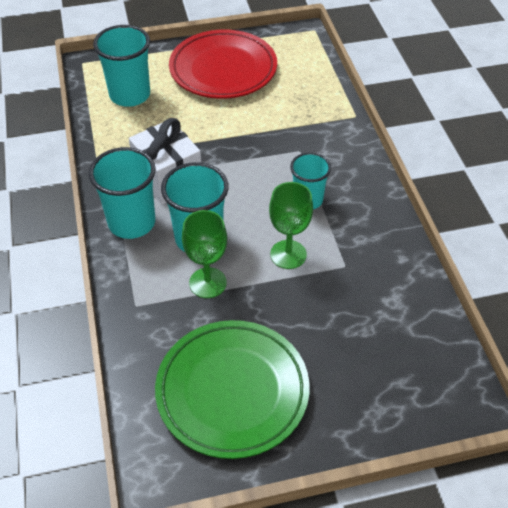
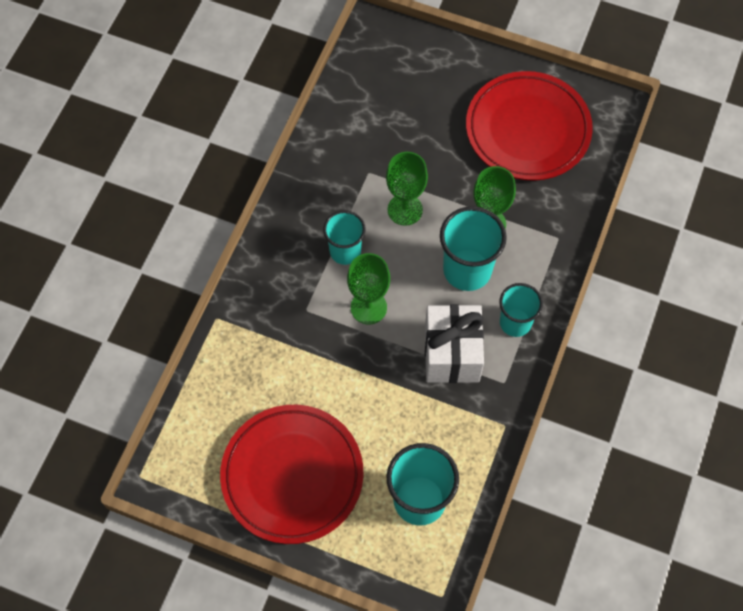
camera: 145 degrees left, 15 degrees up
(132, 222) = (515, 322): turquoise cup -> turquoise cup, size x0.65
(232, 391) = (527, 130): green plate -> red plate
(255, 174) = (368, 307): none -> green goblet

